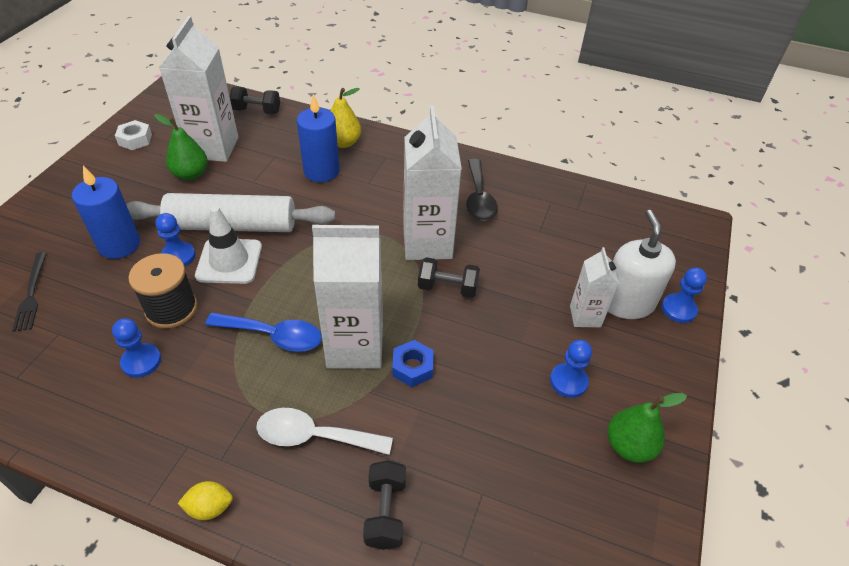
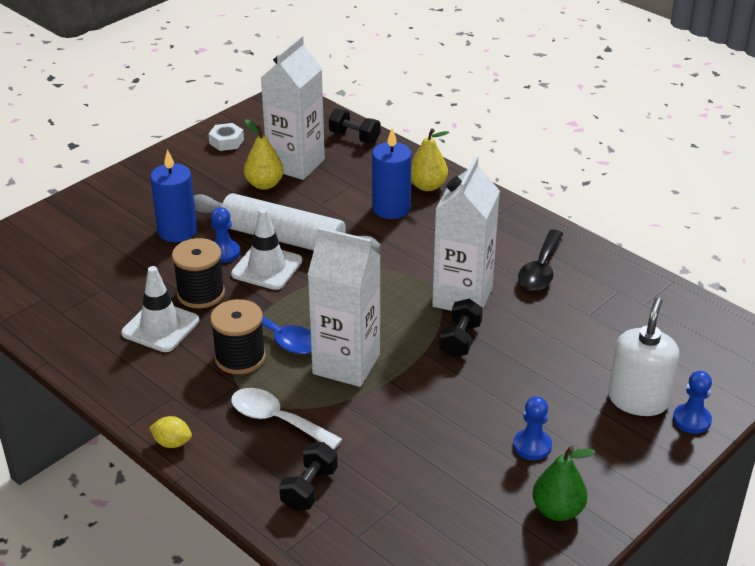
camera: 25 degrees right, 10 degrees down
(31, 294) = (92, 253): black fork -> none
(141, 361) = (160, 327): blue pawn -> white traffic cone
(190, 174) = (264, 184): green pear -> yellow pear
(243, 372) = (240, 357): none -> black spool
(412, 367) = (390, 394): blue nut -> none
(447, 288) = (460, 340): black dumbbell -> black dumbbell turned 75 degrees clockwise
(585, 316) = (585, 399): white carton -> none

